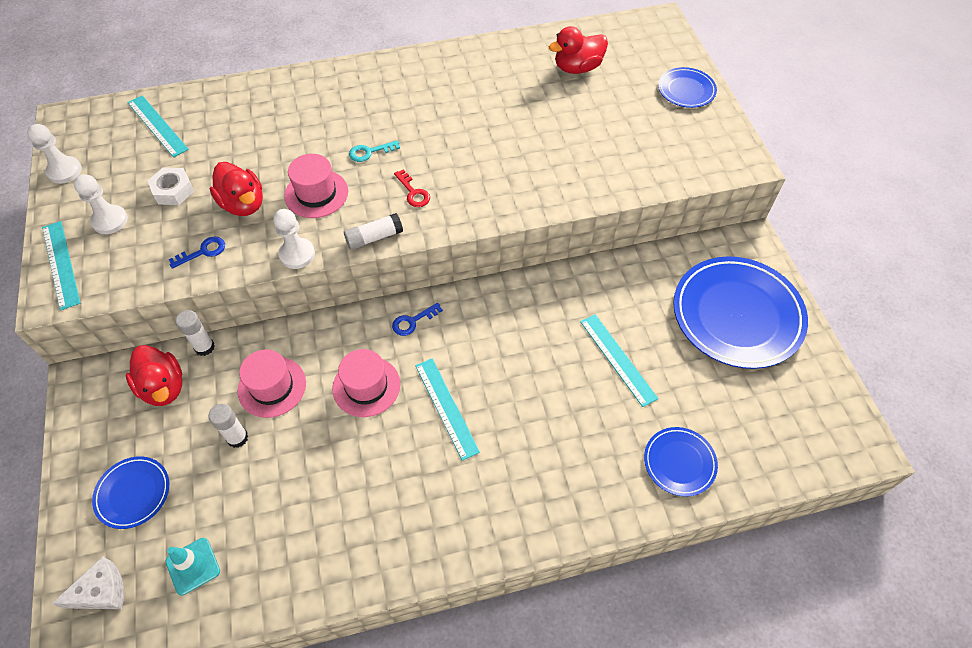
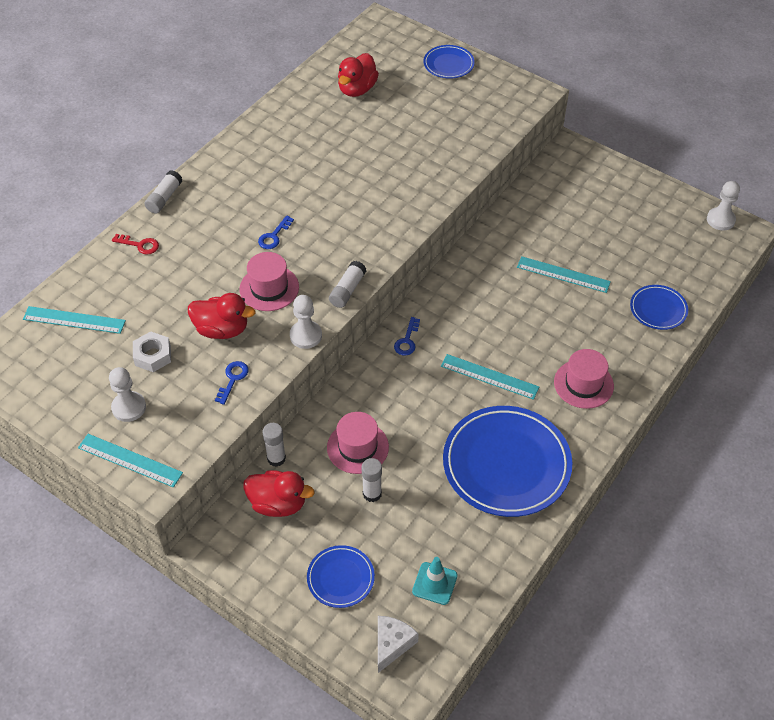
camera: 40 degrees left, 5 degrees down
(64, 171) = (38, 400): white pawn -> white pawn (720, 220)
(326, 70) = (164, 198): none -> white glue stick
(366, 386) = (422, 401): pink hat -> pink hat (583, 384)
(370, 152) = (274, 236): turquoise key -> blue key
(413, 192) = (339, 244): red key -> red key (140, 245)
(737, 315) = (606, 200): blue plate -> blue plate (506, 464)

